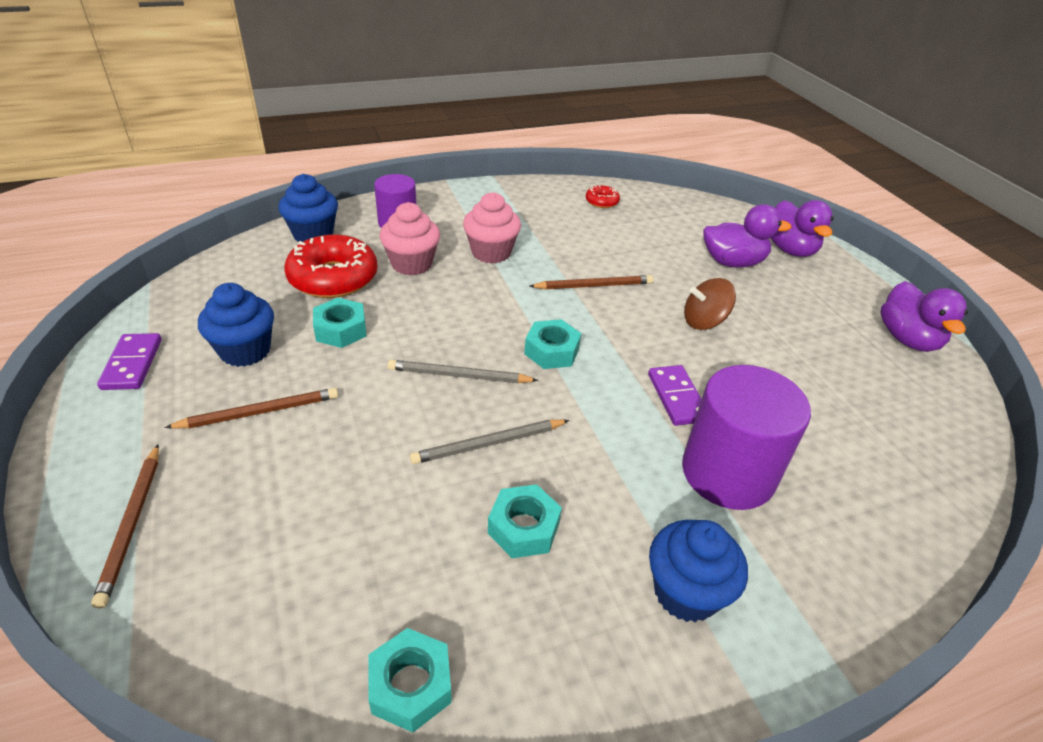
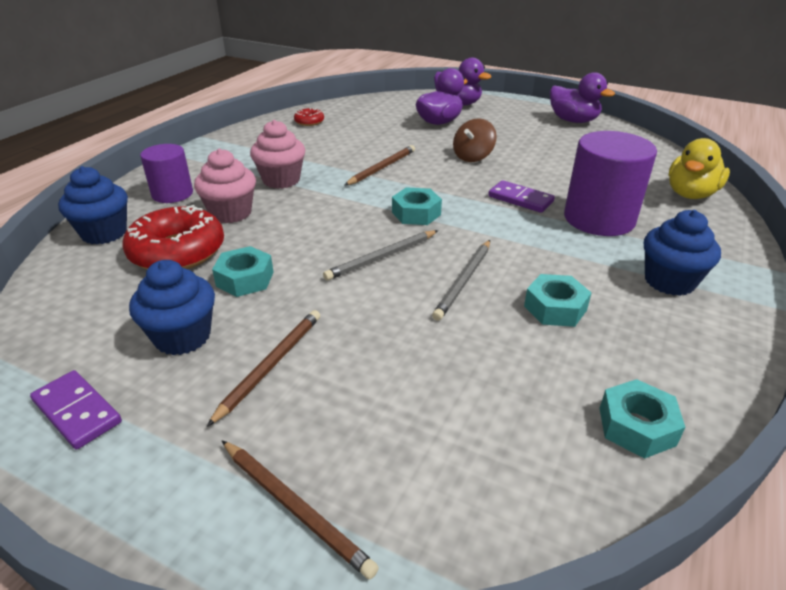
camera: 40 degrees left, 5 degrees down
(905, 520) = (690, 194): none -> yellow duck

